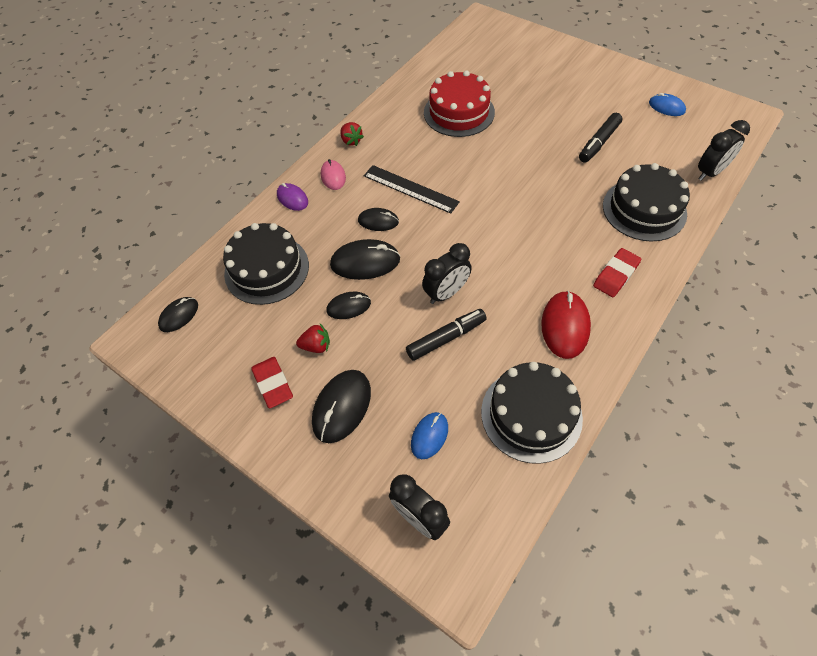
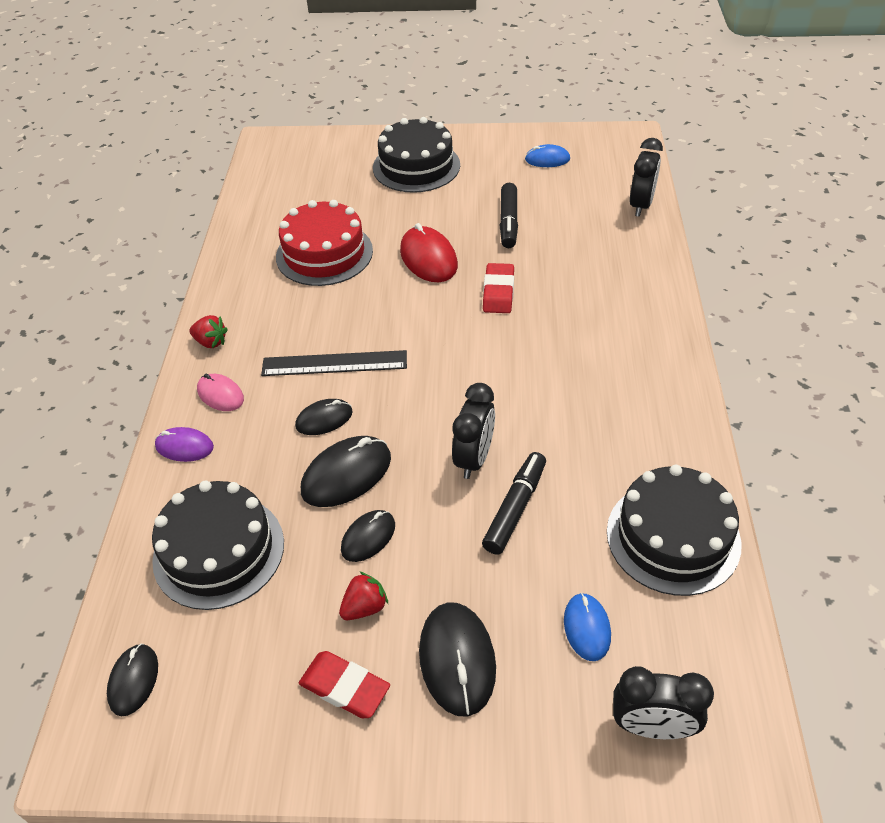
camera: 35 degrees left, 10 degrees down
(565, 326) = (630, 425): red mouse -> red mouse (428, 258)
(616, 275) = (636, 347): red eraser -> red eraser (498, 292)
(644, 209) = (609, 269): black cake -> black cake (416, 166)

